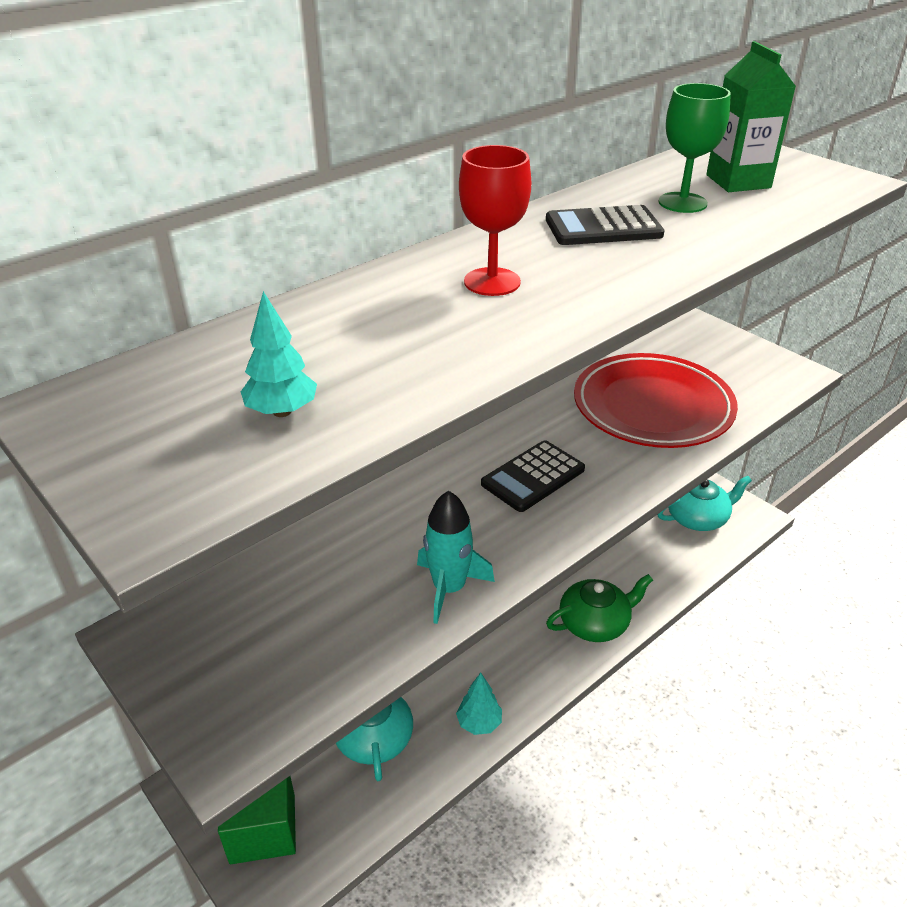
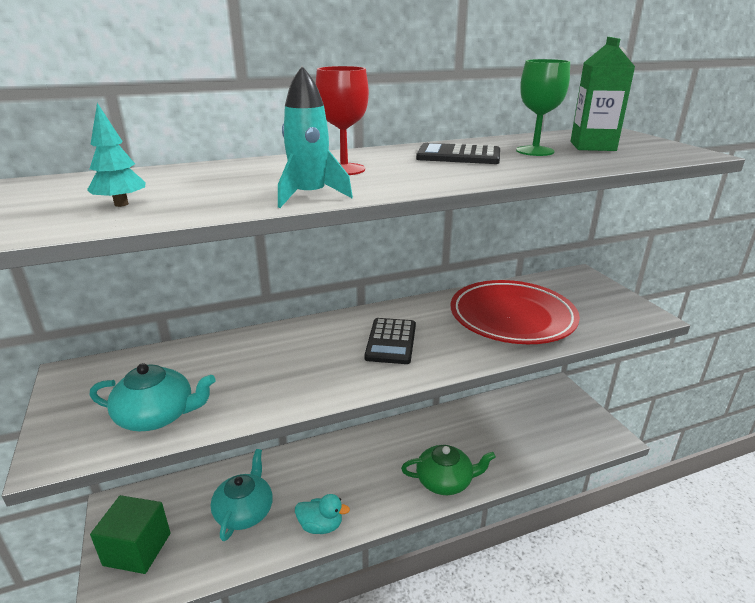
camera: 20 degrees right, 10 degrees down
(449, 588) = (279, 395): turquoise rocket -> turquoise rocket (310, 196)
(479, 723) = (321, 526): turquoise tree -> turquoise duck
(533, 477) = (391, 341): black calculator -> black calculator turned 60 degrees counterclockwise
(698, 517) = (565, 428): turquoise teapot -> turquoise teapot (157, 416)

